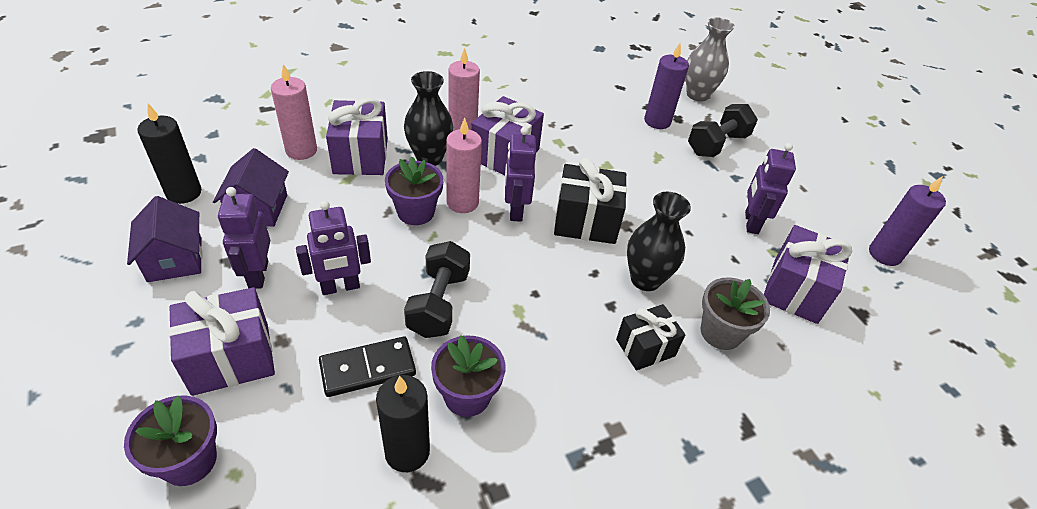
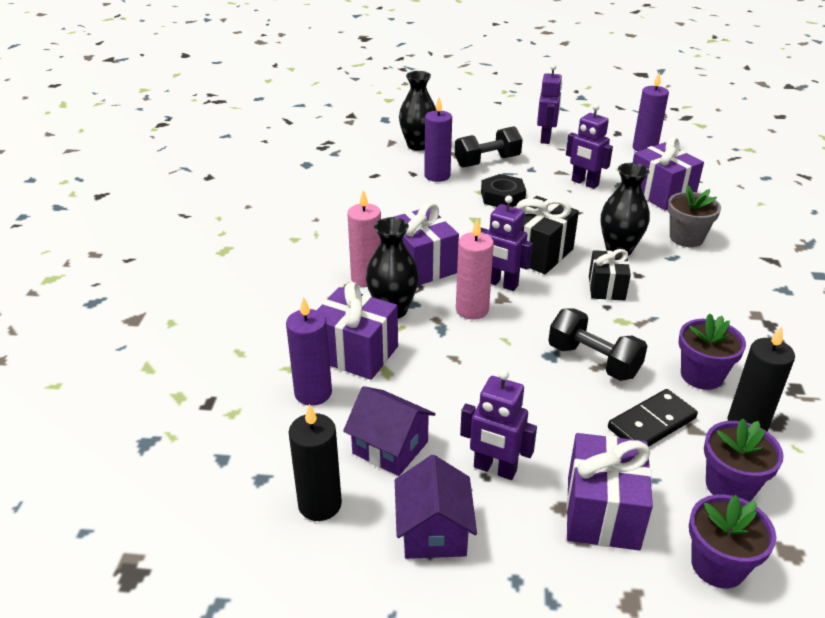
camera: 55 degrees left, 10 degrees down
(175, 259) = (433, 531): purple house -> purple house turned 75 degrees clockwise
(301, 150) = (313, 393): pink candle -> purple candle
(340, 287) = (543, 415): purple robot -> purple robot (546, 138)
(368, 369) = (652, 423): black domino -> black domino turned 45 degrees clockwise
(416, 212) = (467, 341): purple flower pot -> purple flower pot (730, 486)
(645, 347) = (687, 274): black gift -> black gift (606, 288)
(663, 171) = (502, 197): none -> black nut
(697, 95) = (418, 145): grey vase -> black vase
(717, 144) = (487, 161): black dumbbell -> black dumbbell turned 75 degrees clockwise

